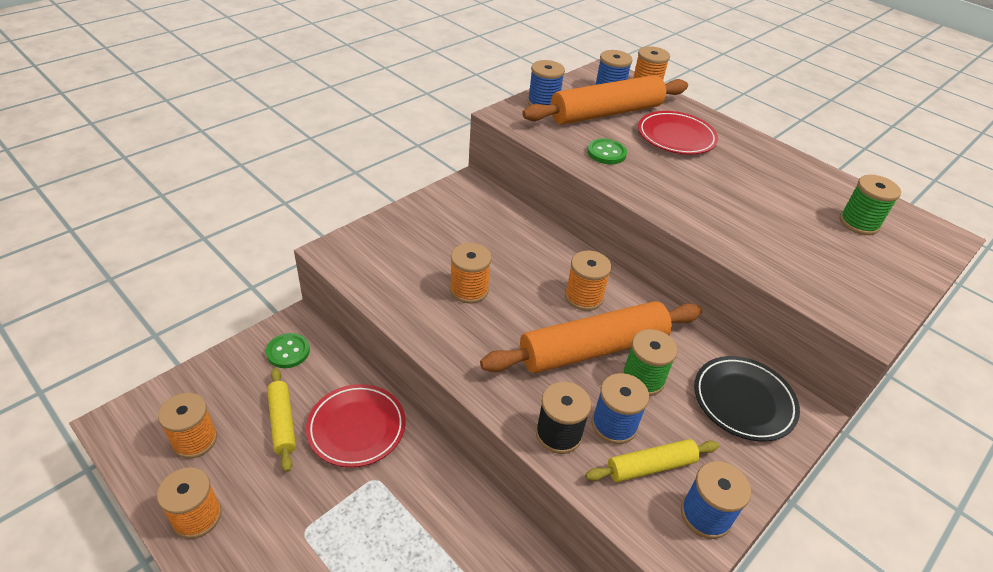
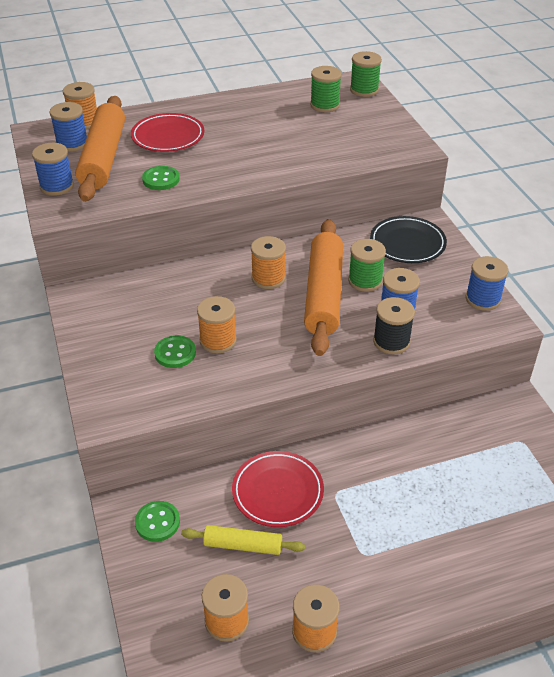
camera: 60 degrees left, 0 degrees up
(435, 267) = (175, 353): none -> green button
(651, 466) = (437, 308): yellow rolling pin -> none
(932, 246) = (364, 90): none -> green spool

